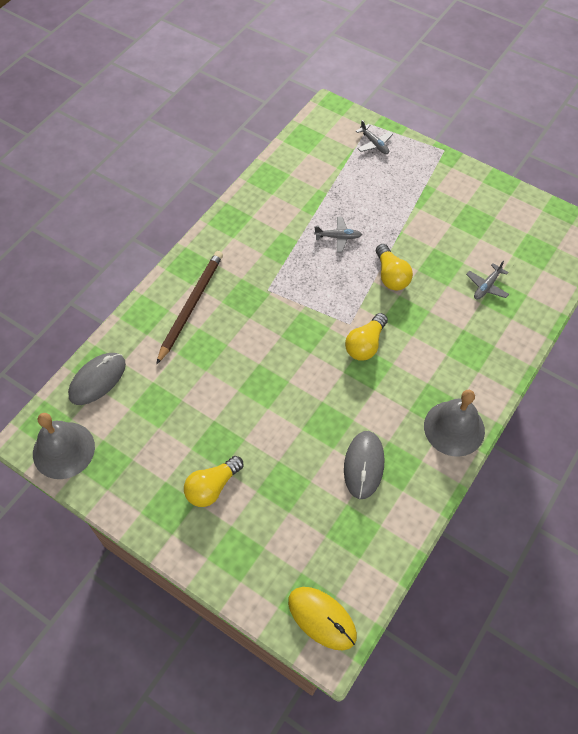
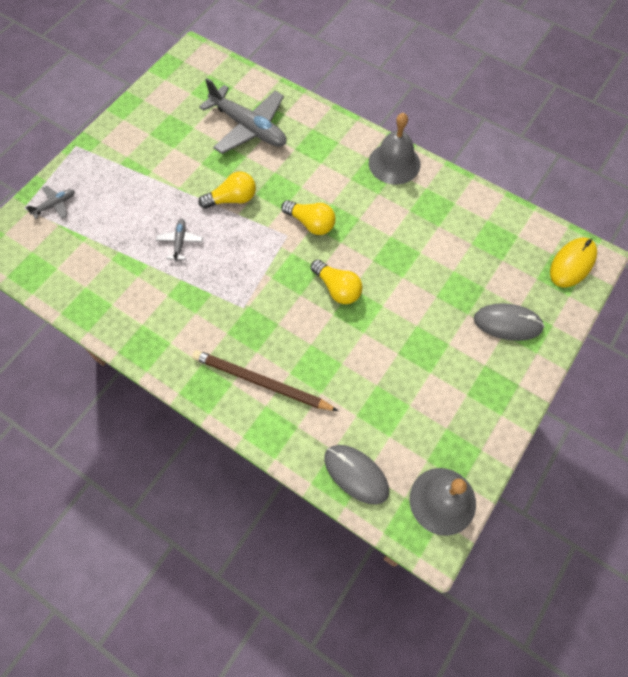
camera: 90 degrees left, 5 degrees up
(212, 487) = (468, 351): yellow light bulb -> yellow light bulb (337, 288)
(363, 465) = (434, 229): grey mouse -> grey mouse (507, 323)
(486, 286) = (249, 127): grey plane -> grey plane, size x2.20

